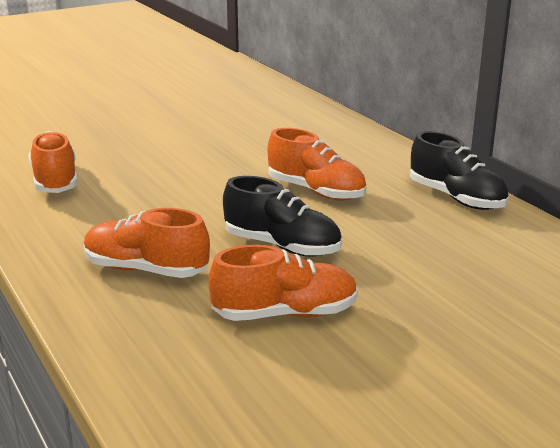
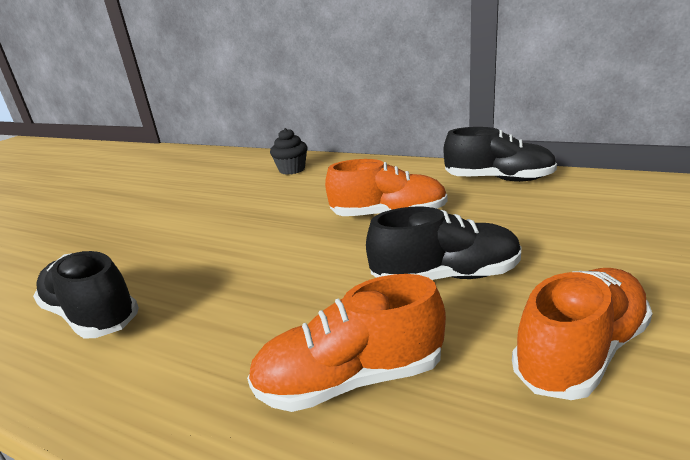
camera: 30 degrees left, 0 degrees up
(55, 181) = (92, 315): orange shoe -> black shoe
(305, 122) = (292, 170): none -> black cupcake

